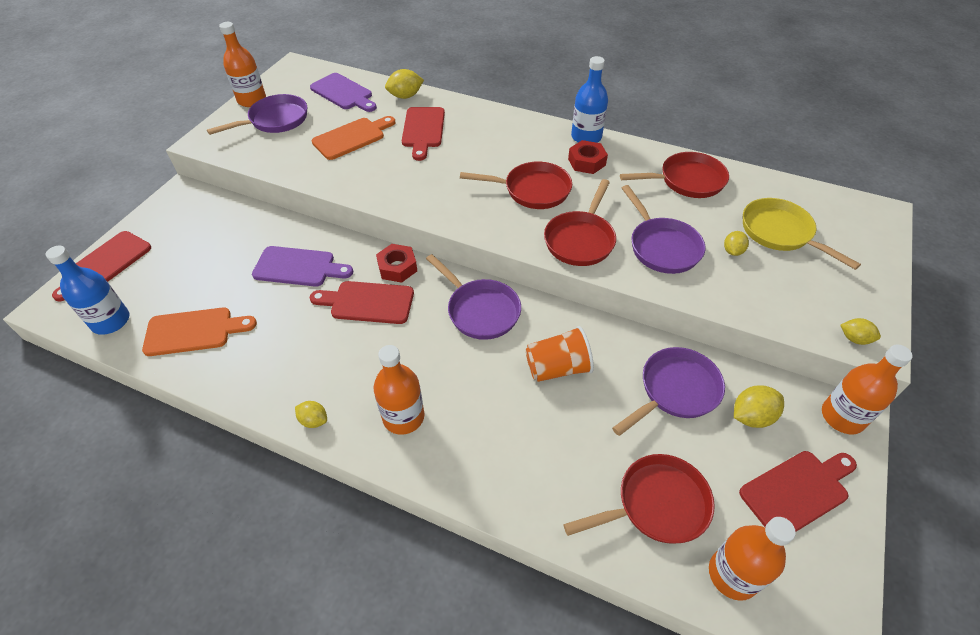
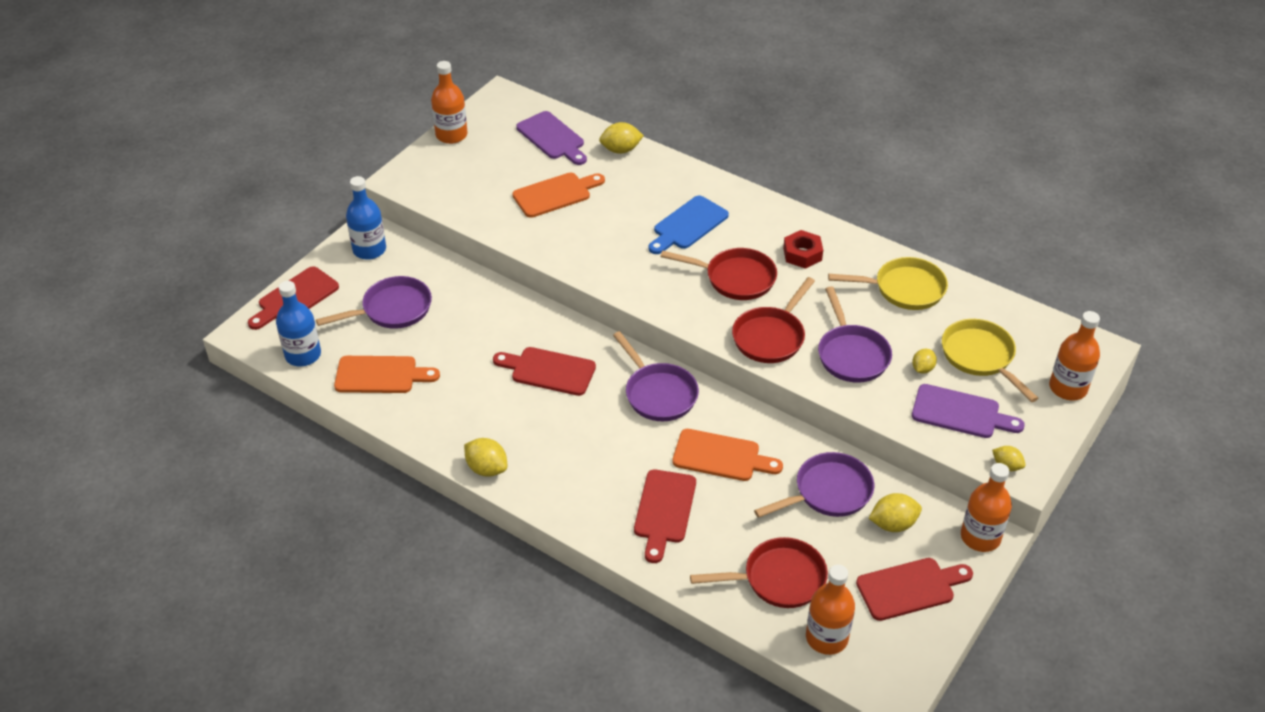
camera: 10 degrees right, 5 degrees down
(275, 120) = (475, 163): purple pan -> purple pan (392, 310)
(298, 267) = (484, 327): purple cutting board -> purple cutting board (960, 413)
(314, 420) = (487, 468): yellow lemon -> yellow lemon, size x1.55
(397, 267) = (583, 340): red nut -> none
(403, 417) = (568, 477): orange bottle -> orange bottle (1068, 388)
(423, 130) = (633, 194): red cutting board -> red cutting board (664, 511)
(477, 149) = (688, 225): none -> blue cutting board
(557, 368) = (721, 456): orange cup -> orange cutting board
(586, 137) = (810, 225): blue bottle -> blue bottle (369, 250)
(687, 181) = (904, 289): red pan -> yellow pan

